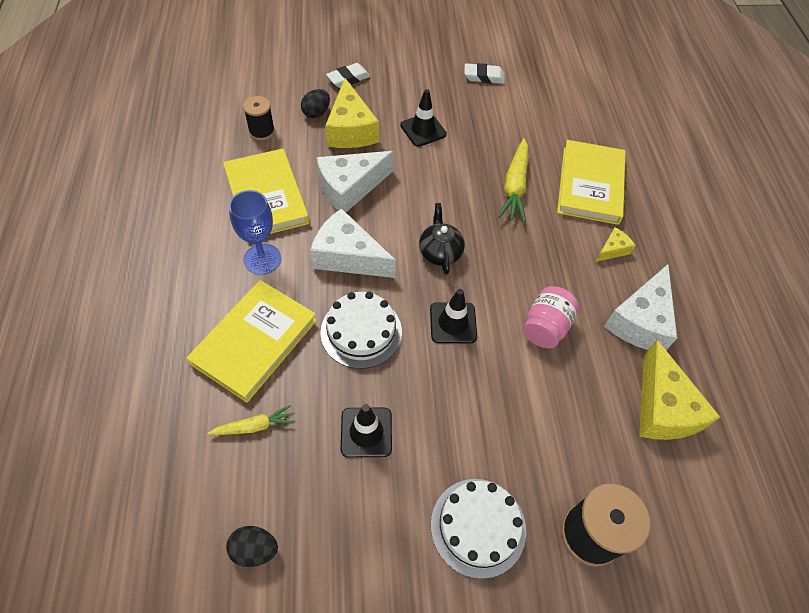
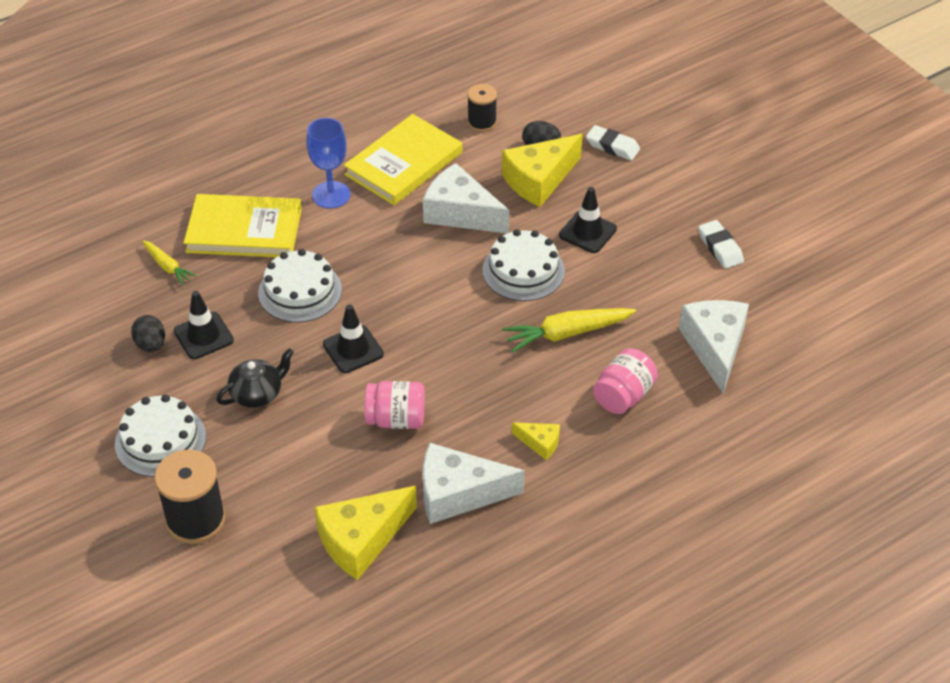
camera: 65 degrees right, 10 degrees down
(254, 549) = (69, 314): black egg -> black egg (151, 345)
(348, 256) = (376, 247): white cheese -> white cheese (715, 347)
(437, 180) = (523, 270): none -> white cake
(440, 252) = (430, 308): black teapot -> black teapot (257, 394)
(590, 185) = (623, 395): yellow book -> pink jar

